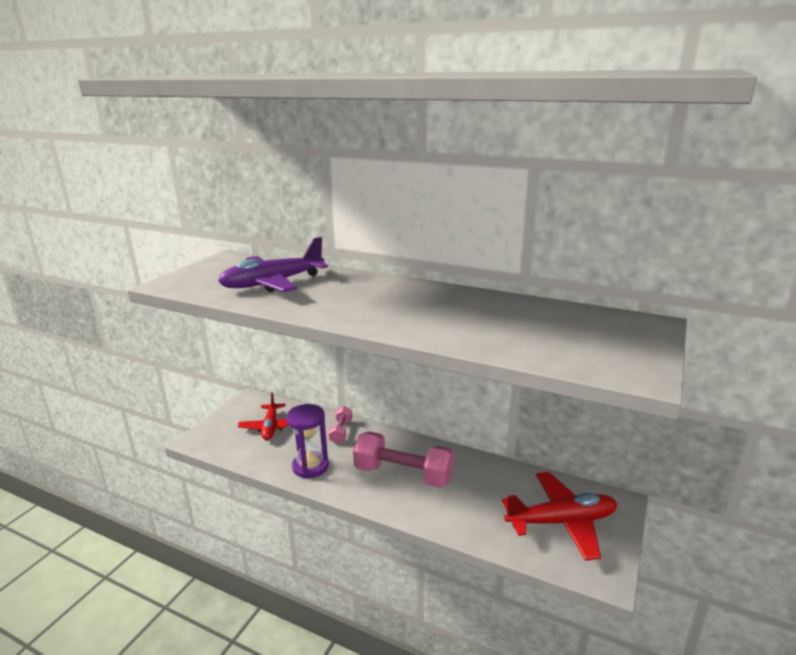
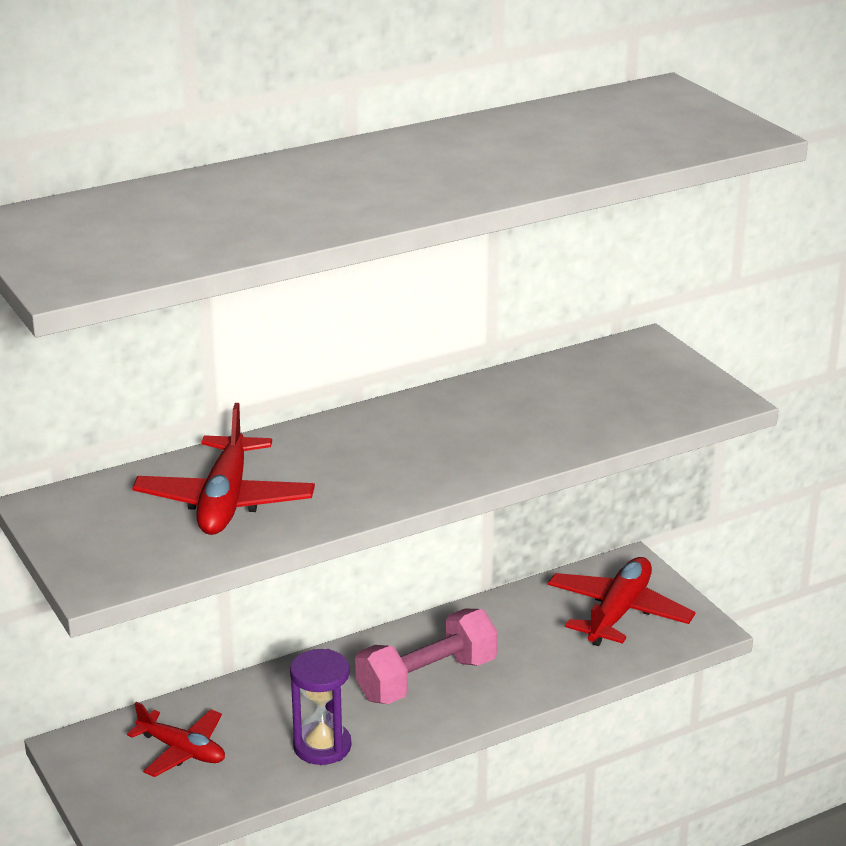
camera: 55 degrees left, 5 degrees up
(273, 283) = (225, 501): purple plane -> red plane
(341, 432) = (275, 692): pink dumbbell -> none

